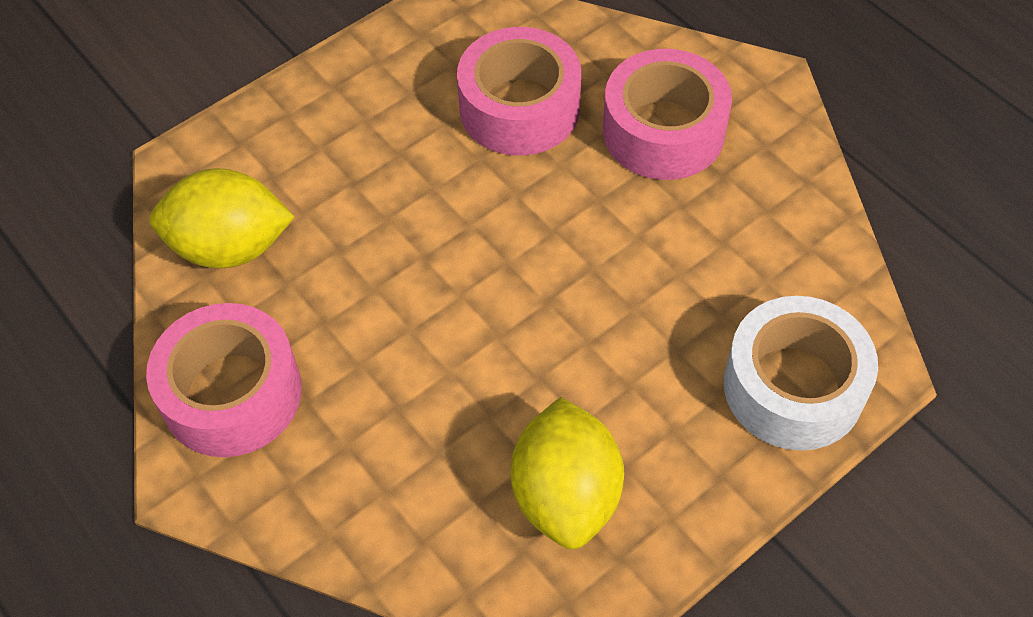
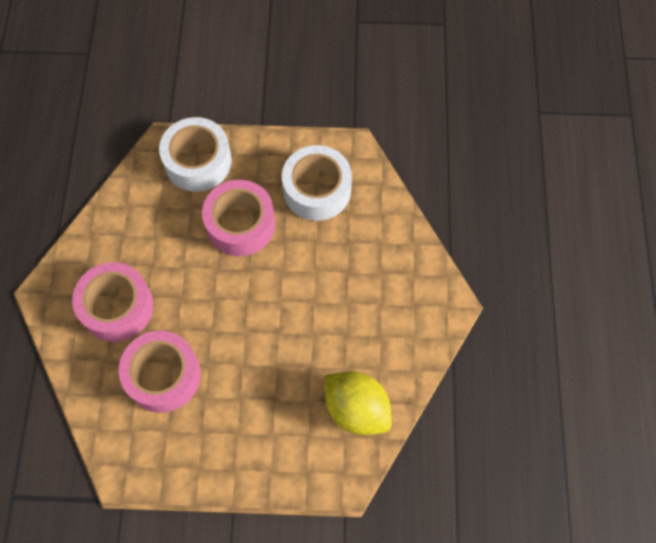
camera: 140 degrees left, 10 degrees up
(232, 393) = (408, 331): pink tape -> pink tape (240, 224)
(566, 495) = (317, 190): yellow lemon -> white tape

